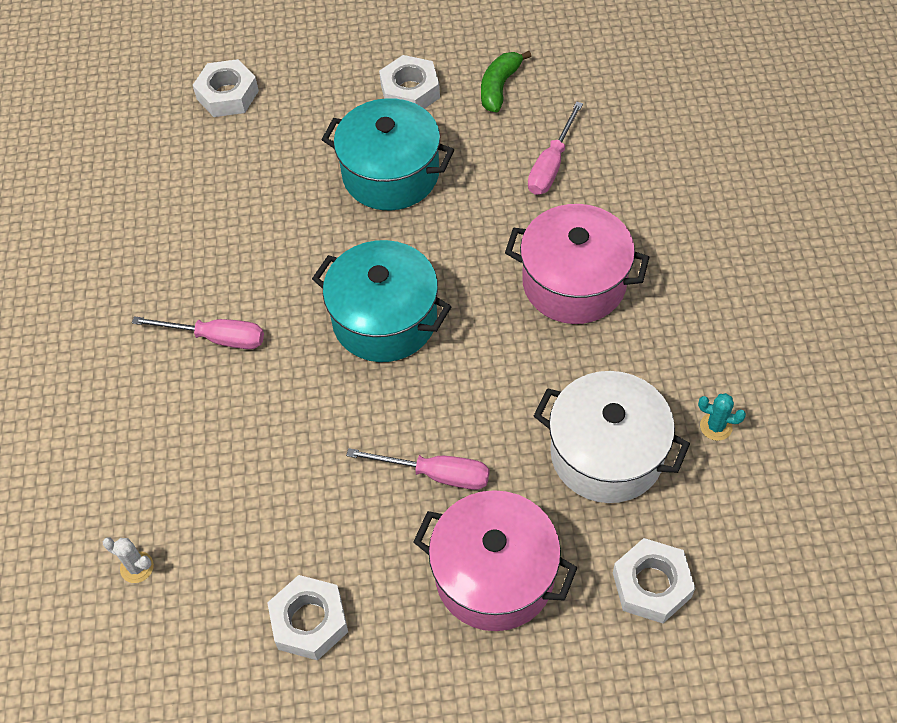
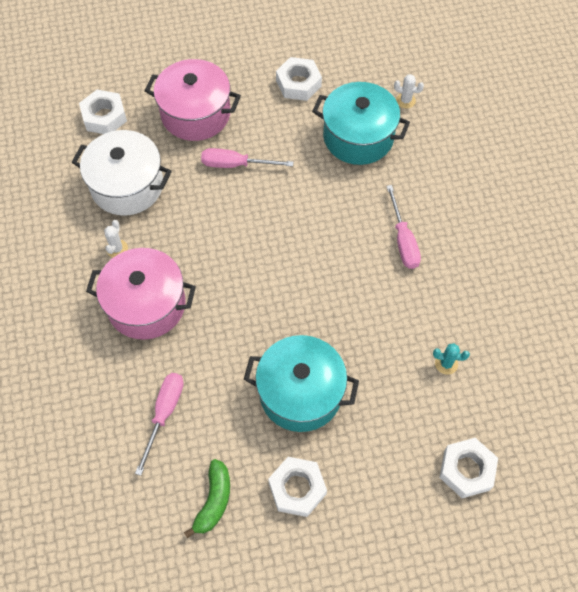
camera: 170 degrees right, 5 degrees up
(216, 338) = (403, 240): pink screwdriver -> pink screwdriver turned 105 degrees counterclockwise
(384, 319) = (285, 264): turquoise pot -> turquoise pot (358, 137)
(617, 358) = (117, 249): none -> white cactus
(716, 426) = (54, 208): turquoise cactus -> turquoise cactus (446, 364)

